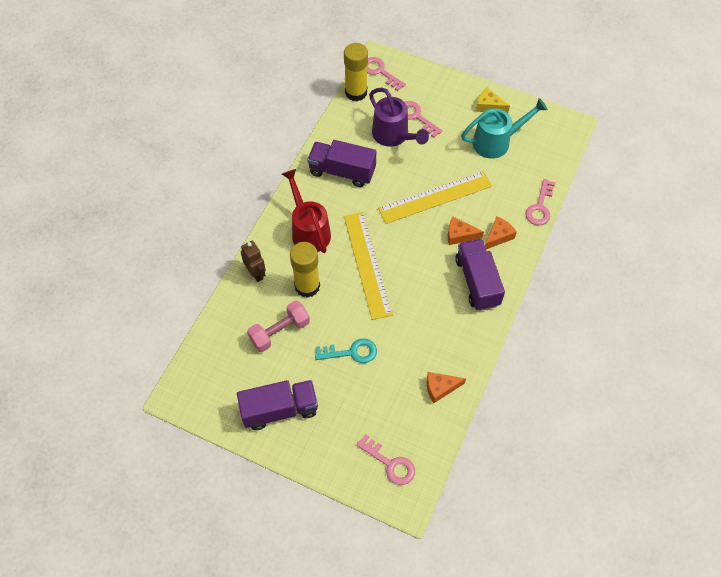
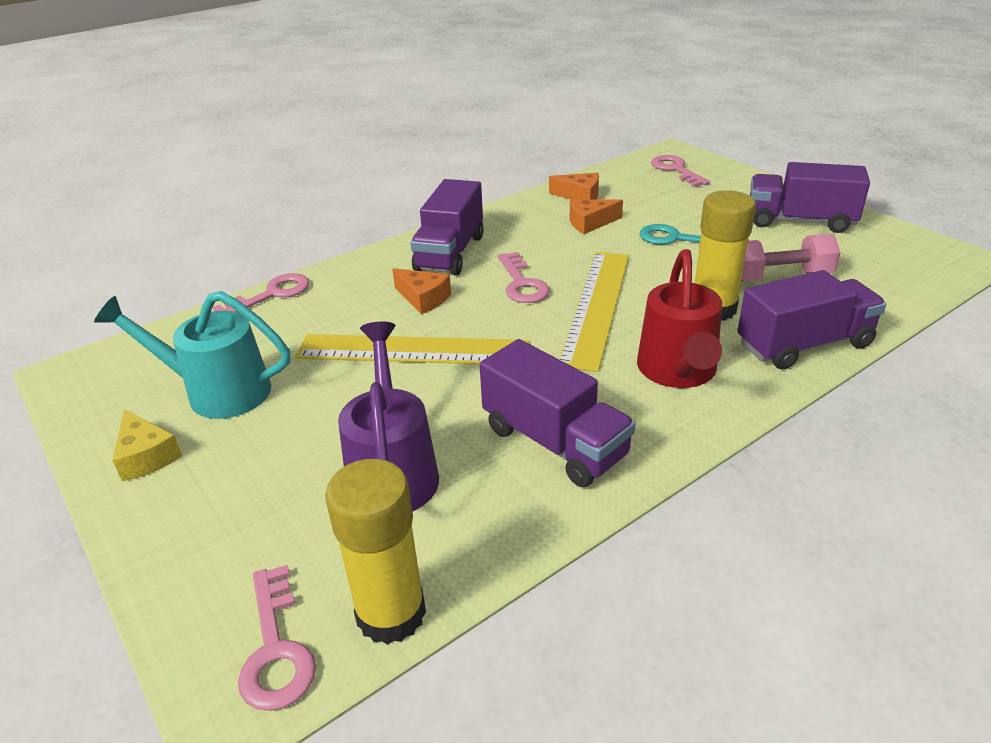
camera: 150 degrees left, 25 degrees down
(256, 273) = (804, 345): brown robot -> purple truck
(416, 117) = (308, 491): pink key -> pink key (522, 284)
(498, 236) = (370, 283): orange cheese -> orange cheese (590, 223)

